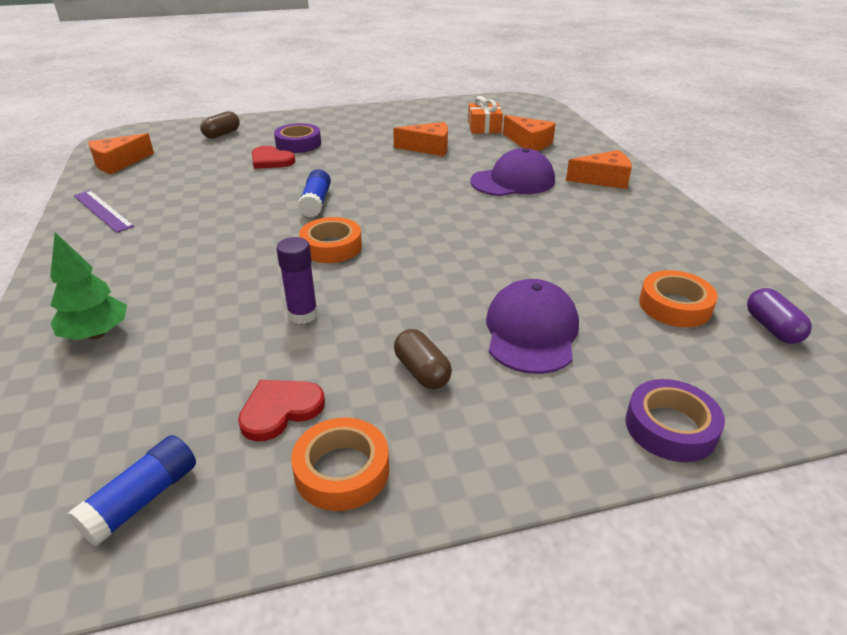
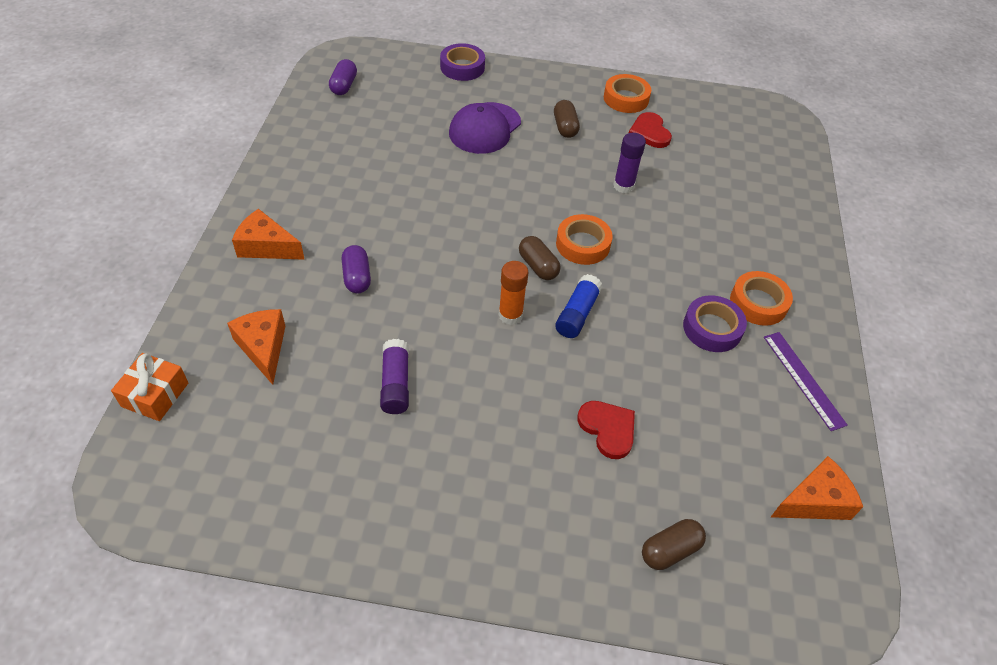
camera: 160 degrees left, 15 degrees up
(96, 334) = (764, 215): green tree -> none
(142, 500) = (718, 115): blue glue stick -> none
(280, 410) = (650, 132): red heart -> red heart turned 90 degrees clockwise
(298, 144) = (561, 466): purple tape -> purple tape (712, 328)
(368, 221) = (538, 266): none -> brown capsule
(372, 190) = (510, 315): none -> orange glue stick
(428, 148) = (395, 384): orange cheese -> purple glue stick
(484, 127) = (279, 415): orange gift -> orange gift (155, 395)
(513, 181) = (357, 277): purple cap -> purple capsule
(674, 306) = (380, 115): orange tape -> orange tape (758, 303)

